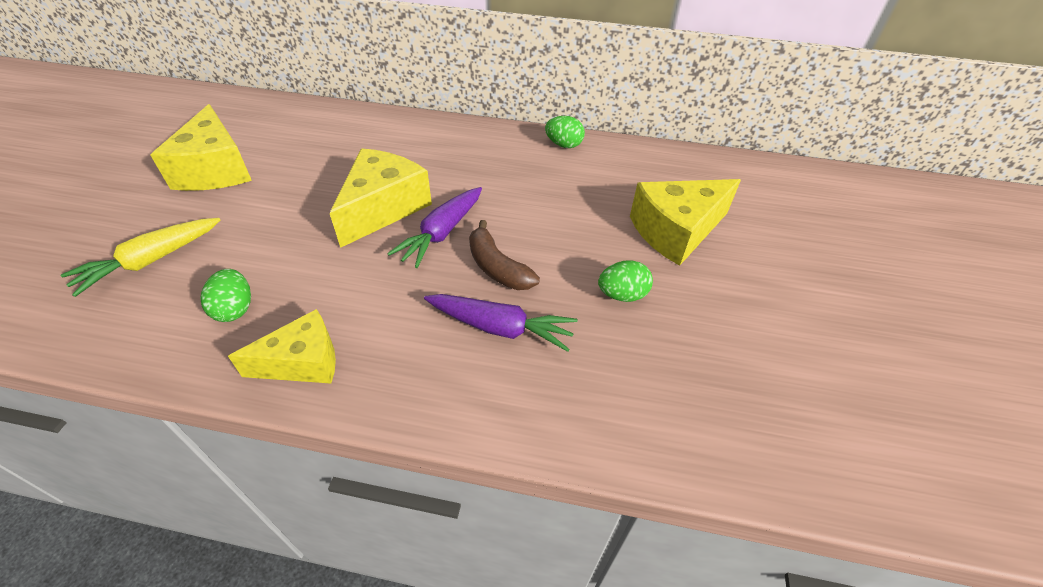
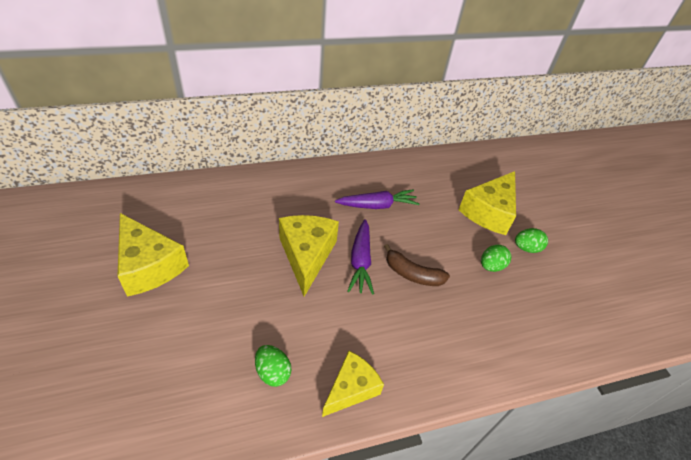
camera: 30 degrees left, 0 degrees up
(150, 261) = (172, 363): yellow carrot -> none
(501, 328) = (445, 314): purple carrot -> purple carrot (377, 205)
(563, 145) = (383, 167): green egg -> green egg (526, 248)

